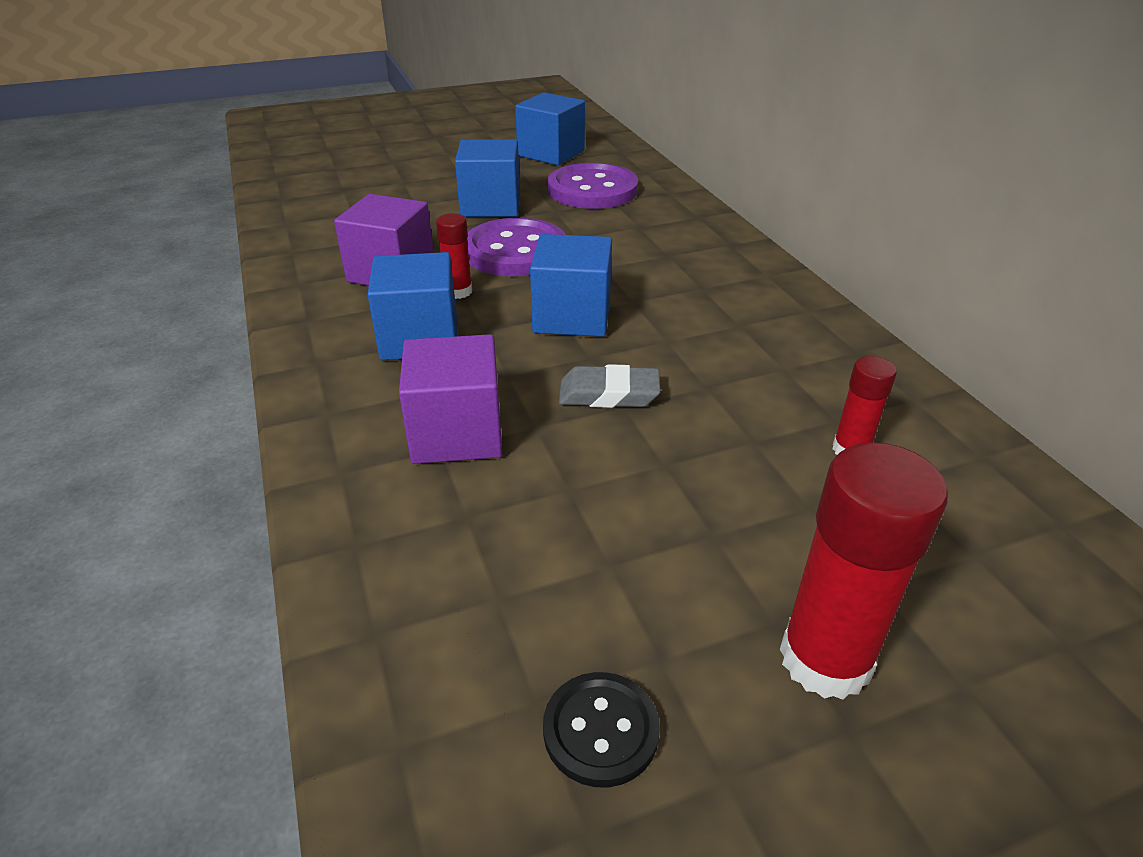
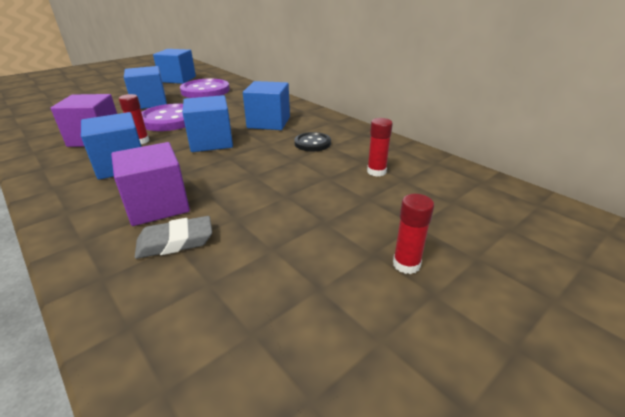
camera: 20 degrees left, 5 degrees down
(600, 730) = (298, 337): black button -> black button (312, 143)
(609, 394) = (243, 171): grey eraser -> grey eraser (175, 242)
(686, 290) = (269, 122): none -> blue cube
(825, 659) = (406, 264): red glue stick -> red glue stick, size x0.54

